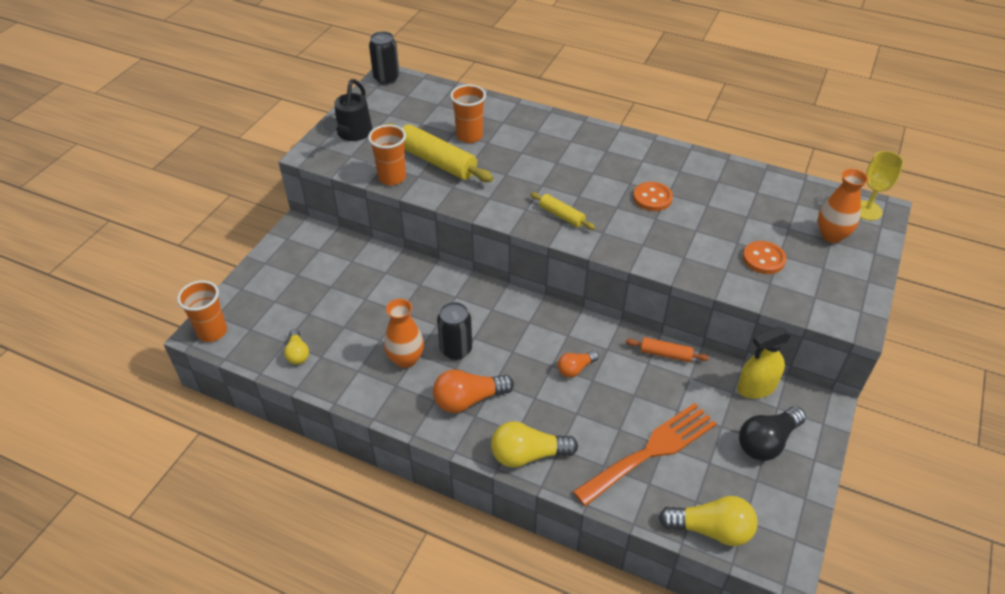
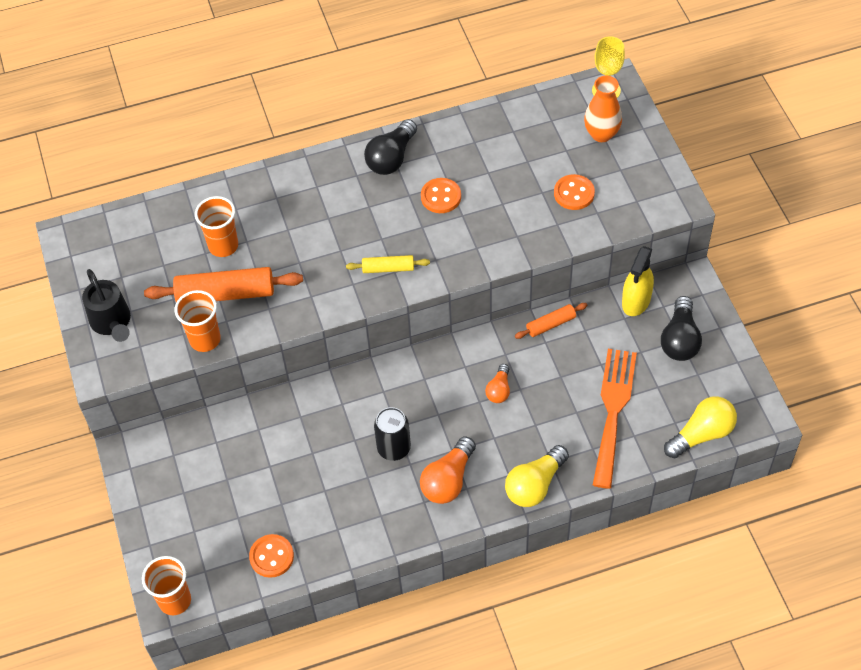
camera: 40 degrees left, 10 degrees up
(297, 353) = (271, 557): yellow light bulb -> orange button
(386, 78) = (68, 238): black can -> none
(406, 359) = (364, 488): orange vase -> none
(437, 161) = (225, 293): yellow rolling pin -> orange rolling pin
(643, 155) = (391, 158): none -> black light bulb

